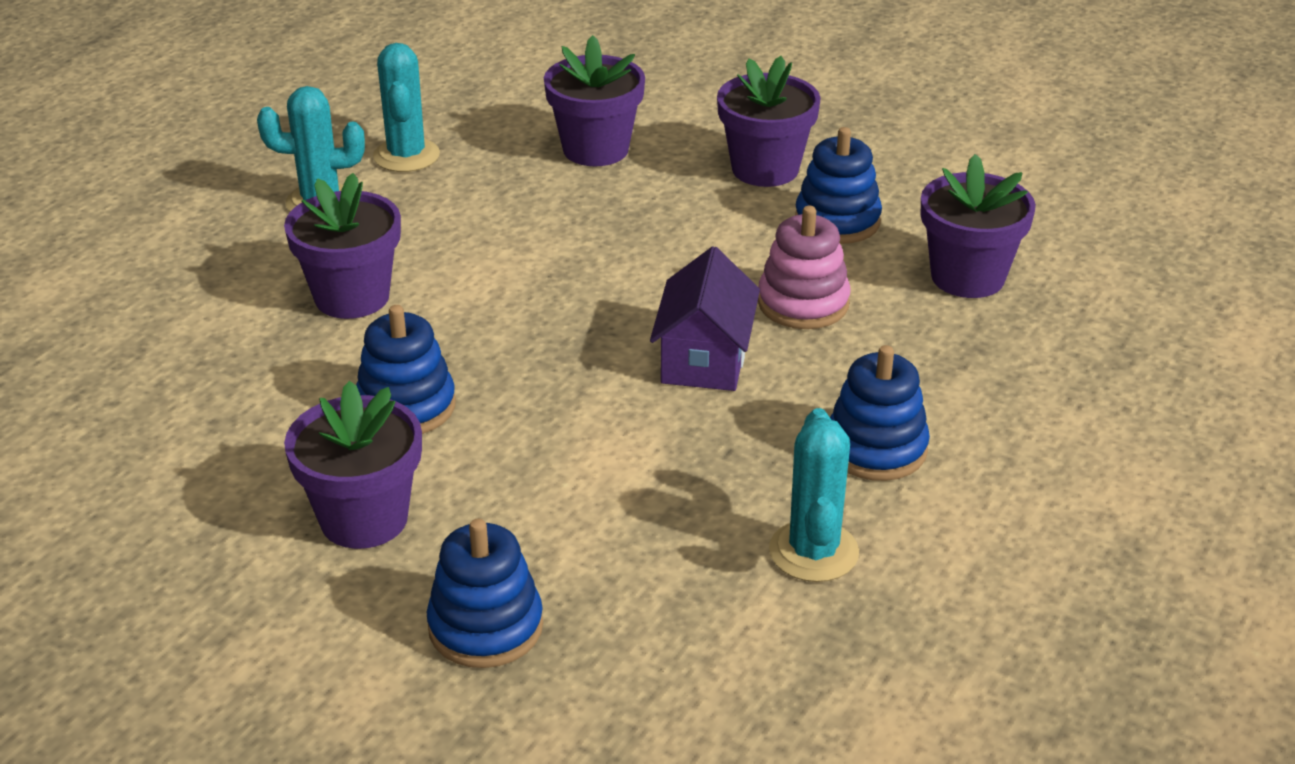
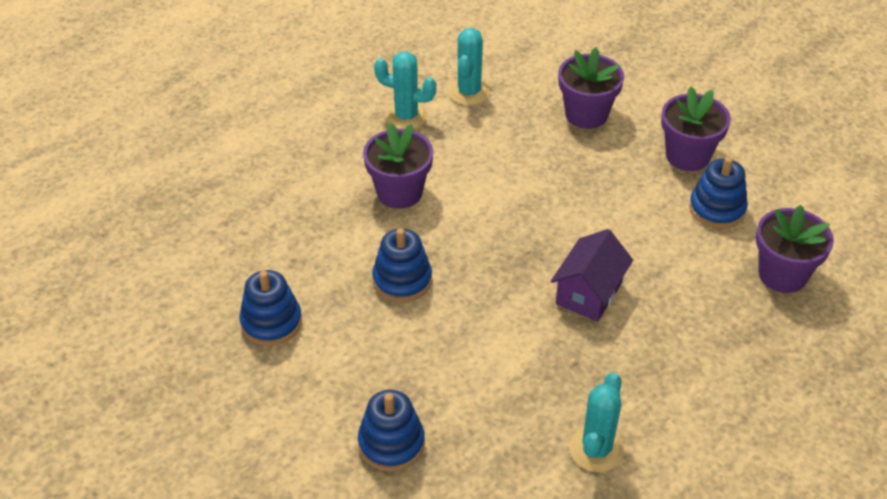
camera: 20 degrees right, 10 degrees up
(364, 519) = (352, 351): purple flower pot -> none
(803, 303) = (667, 267): pink stacking toy -> none
(876, 448) = (665, 387): blue stacking toy -> blue stacking toy (271, 322)

